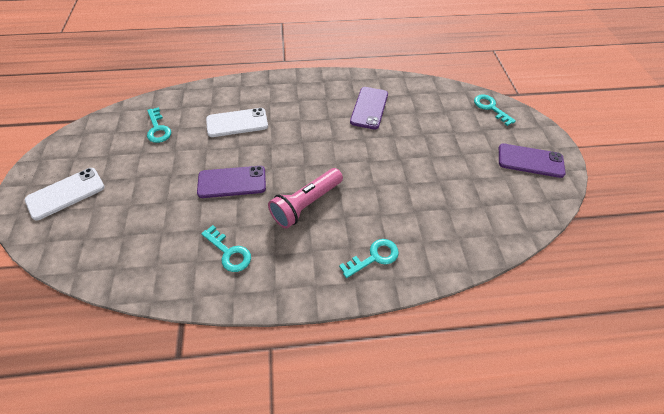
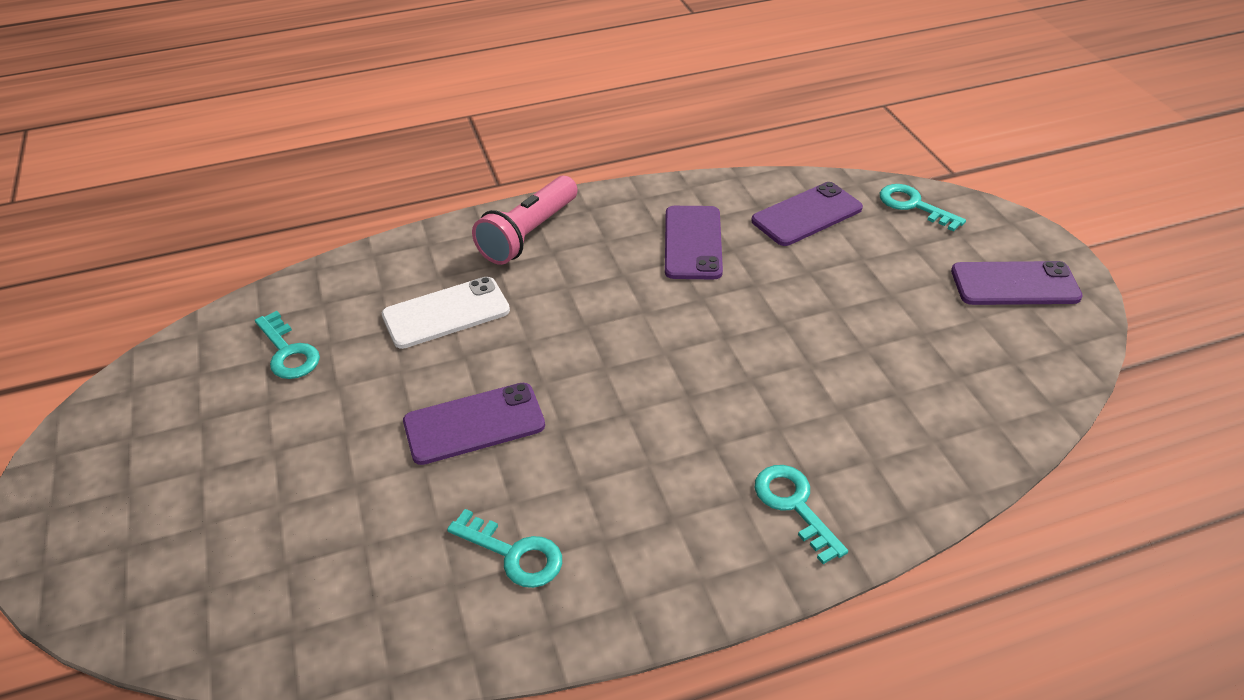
camera: 10 degrees left, 10 degrees down
(66, 193) = (136, 510): white phone -> none
(306, 204) = (633, 436): pink flashlight -> pink flashlight (529, 234)
(374, 257) = (794, 505): turquoise key -> turquoise key turned 75 degrees counterclockwise
(432, 103) = (807, 215): none -> purple phone

